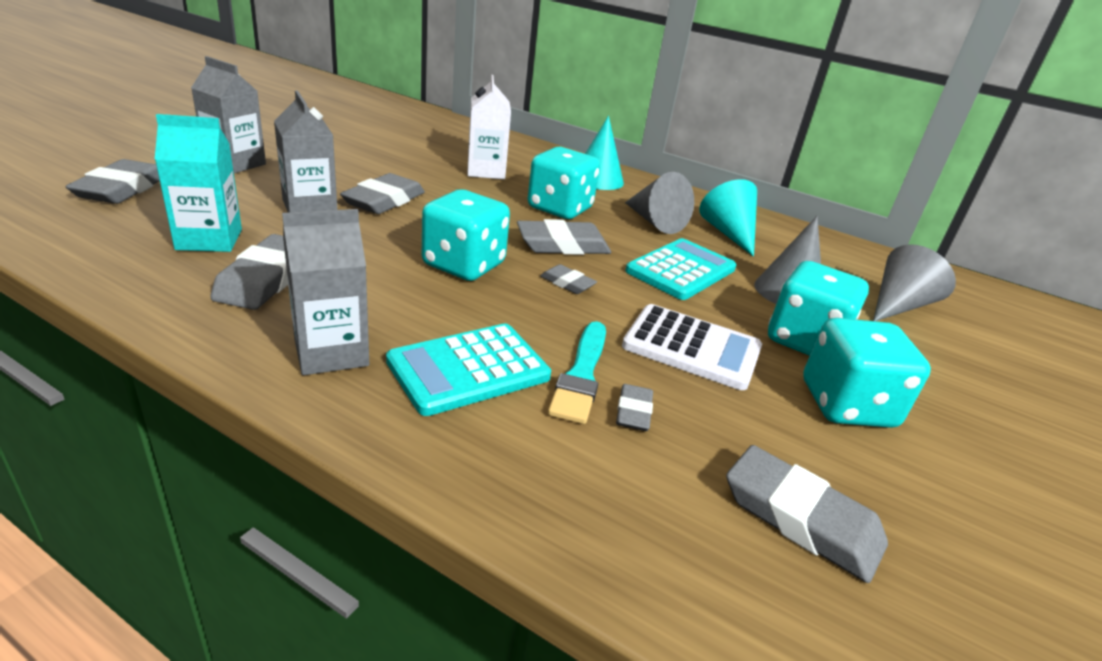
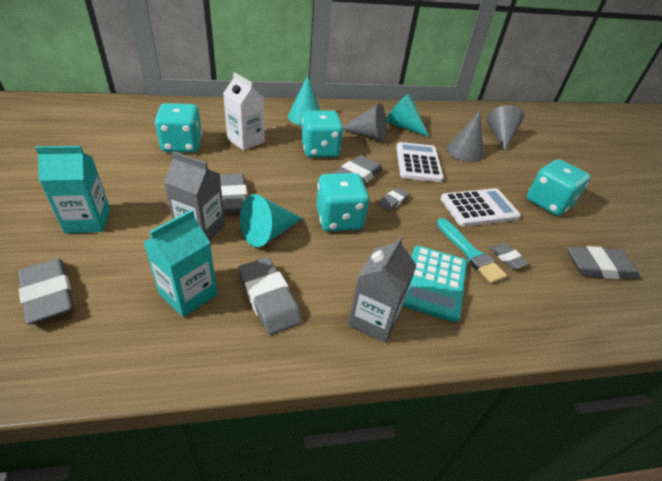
camera: 40 degrees left, 10 degrees up
(235, 163) = (88, 221): grey carton -> turquoise carton
(365, 238) = (268, 233): none -> turquoise cone
(567, 283) = (393, 201): grey eraser -> grey eraser turned 45 degrees counterclockwise
(681, 270) = (418, 163): turquoise calculator -> white calculator
(805, 341) = (501, 177): turquoise dice -> turquoise dice (182, 145)

